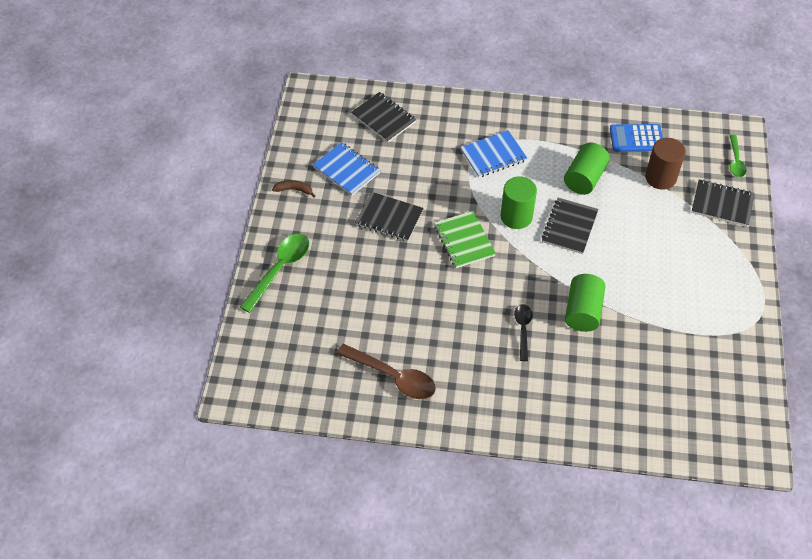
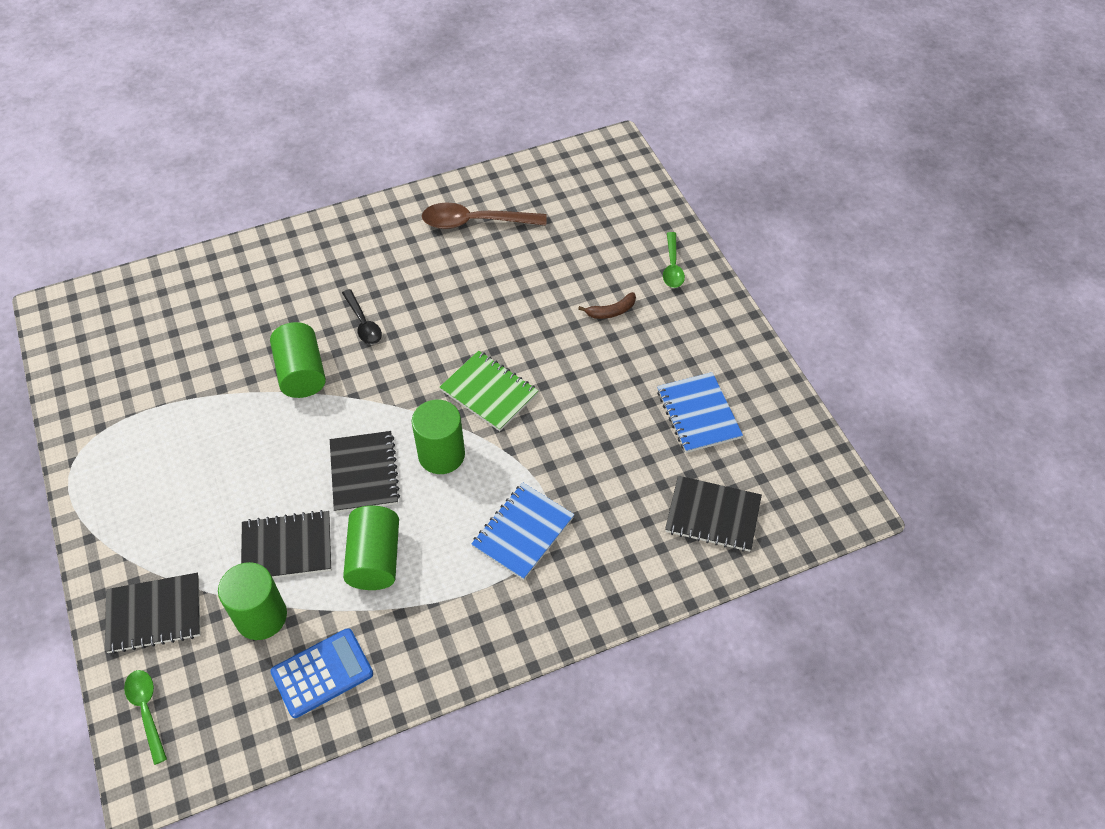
camera: 150 degrees right, 0 degrees up
(280, 269) = (672, 266): green spoon -> green spoon, size x0.60
(294, 190) = (737, 358): brown banana -> brown banana (611, 311)
(346, 170) = (698, 414): blue notebook -> blue notebook turned 60 degrees clockwise
(389, 218) = (598, 378): black notebook -> black notebook (287, 548)
(660, 178) = (261, 616): brown cylinder -> green cylinder

